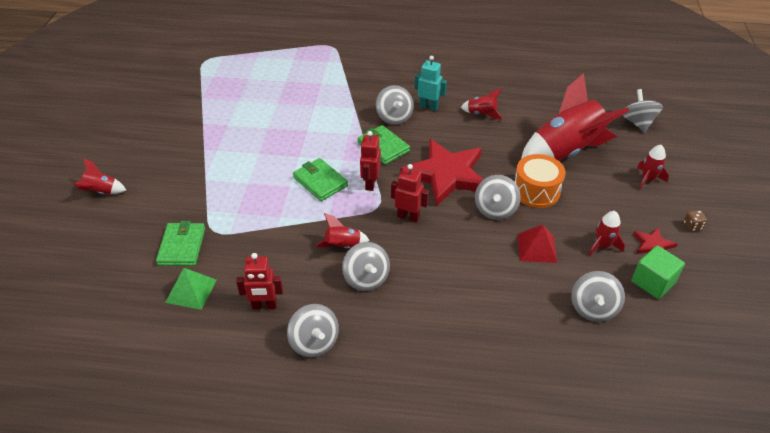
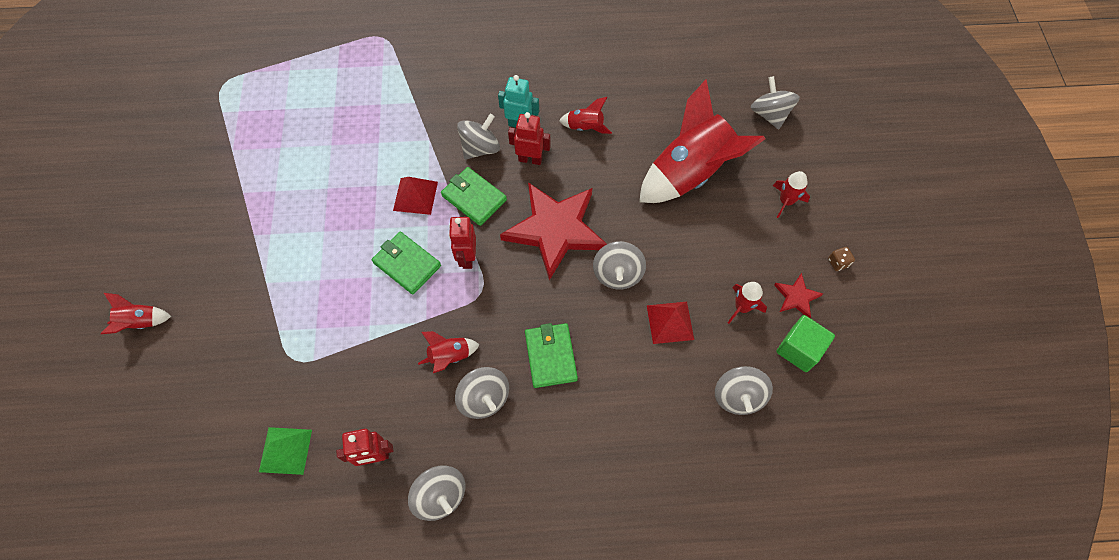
camera: 10 degrees left, 20 degrees up
(182, 246) = (260, 389): green wallet -> green wallet (550, 356)
(336, 140) = (415, 196): none -> red pyramid
(394, 117) = (480, 148): grey spinning top -> grey spinning top turned 105 degrees counterclockwise
(408, 217) = (519, 301): red robot -> red robot (530, 159)
(536, 191) = (661, 239): orange drum -> none

